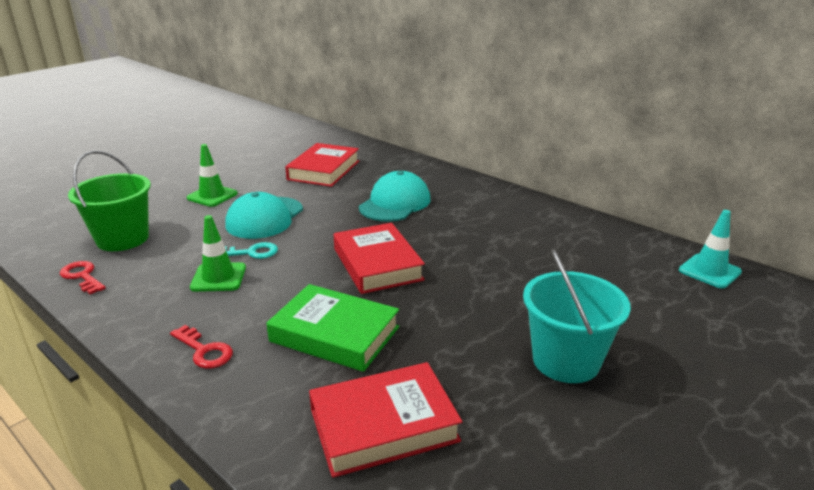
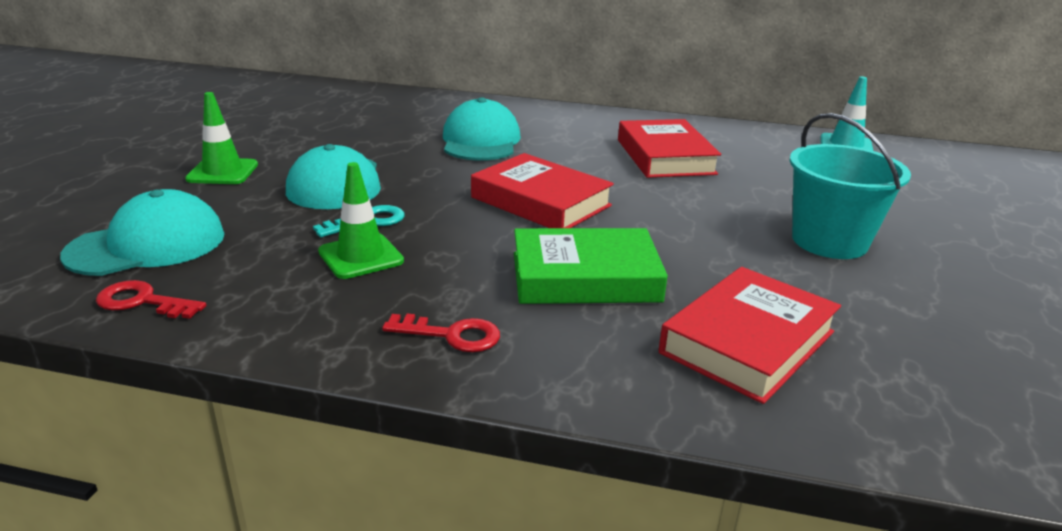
camera: 30 degrees left, 0 degrees up
(122, 239) = (147, 245): green bucket -> turquoise cap
(324, 170) = (345, 121): red book -> red book (665, 157)

